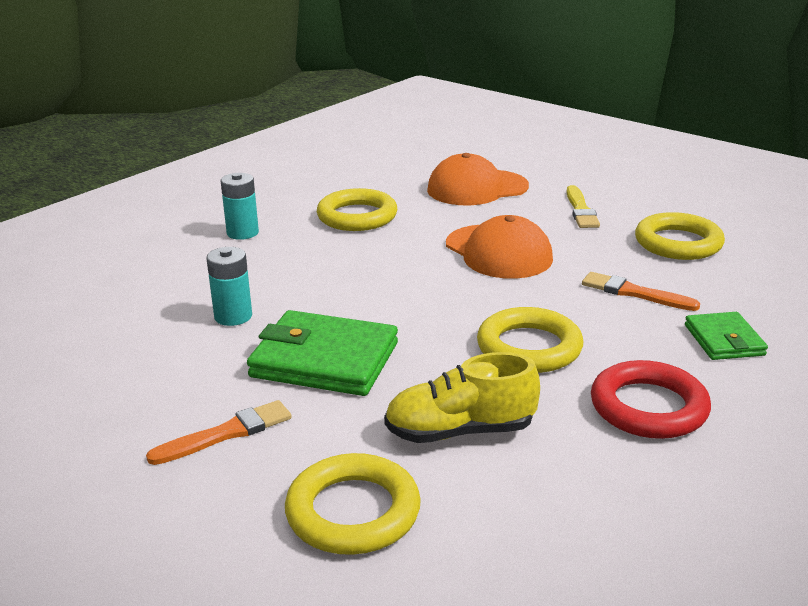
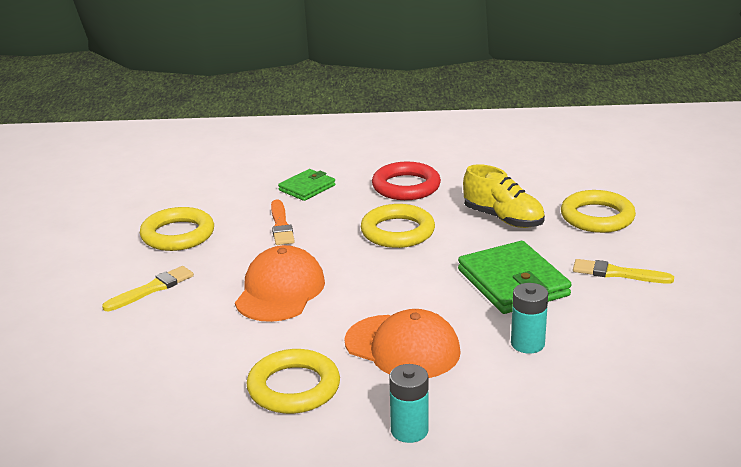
camera: 130 degrees left, 0 degrees up
(226, 434) = (618, 273): orange brush -> yellow brush
(477, 188) = (150, 357): orange cap -> orange cap (402, 347)

